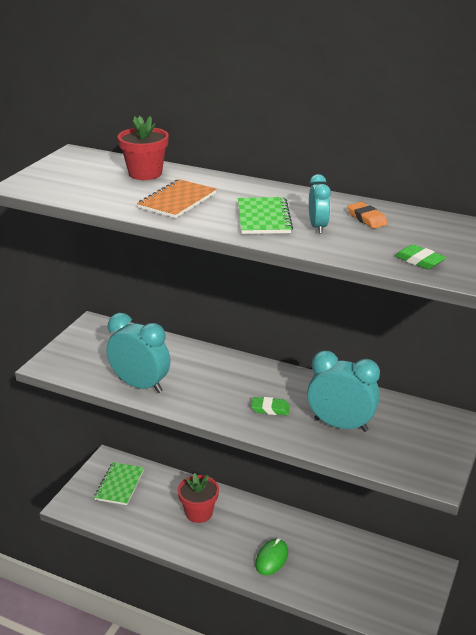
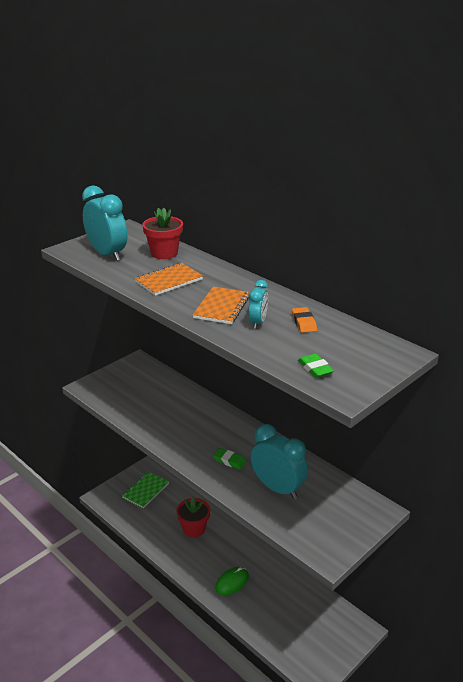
camera: 20 degrees right, 0 degrees up
(140, 385) = (143, 418): turquoise clock -> turquoise clock (107, 254)
(263, 218) = (222, 307): green notebook -> orange notebook

